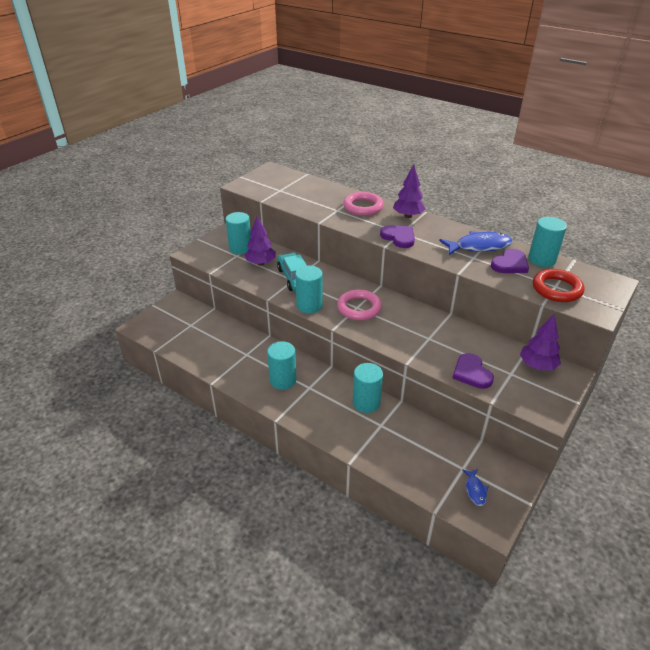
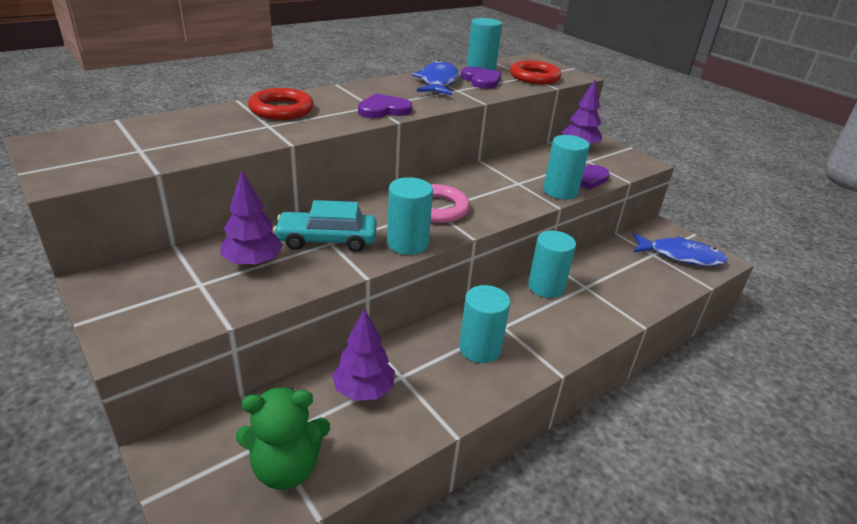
camera: 75 degrees left, 5 degrees down
(177, 334) = (286, 467): none -> green teddy bear
(240, 248) = (180, 275): turquoise cylinder -> turquoise cylinder (560, 191)
(363, 207) = (281, 109): pink ring -> red ring
(408, 216) = (336, 93): purple tree -> purple tree (364, 390)
(475, 490) = (681, 256): blue fish -> blue fish, size x2.02

